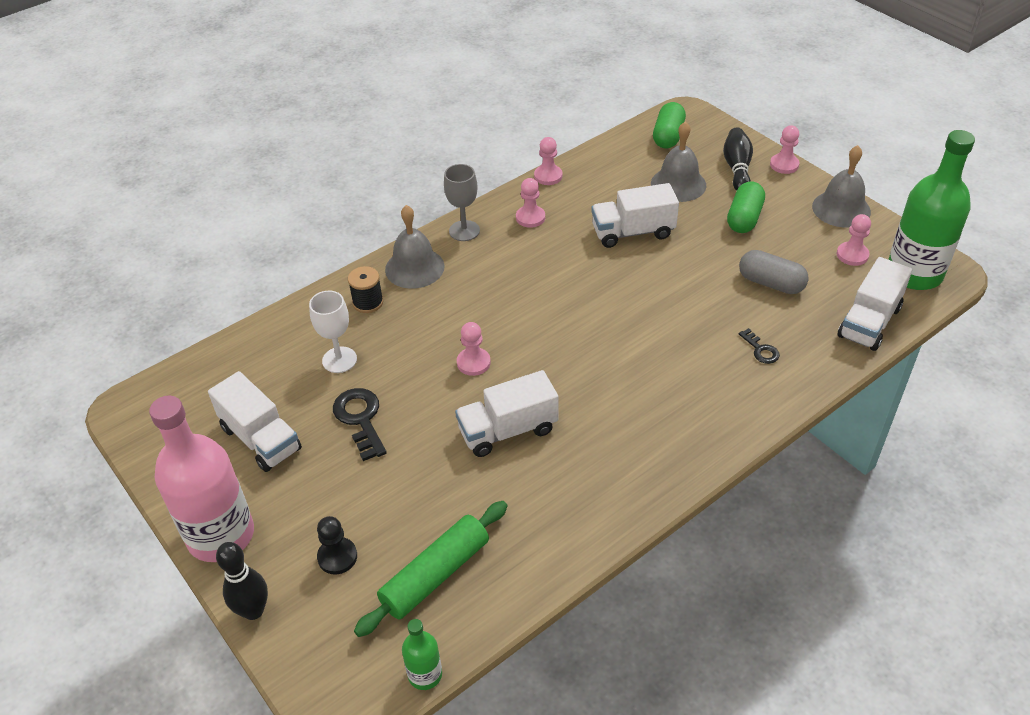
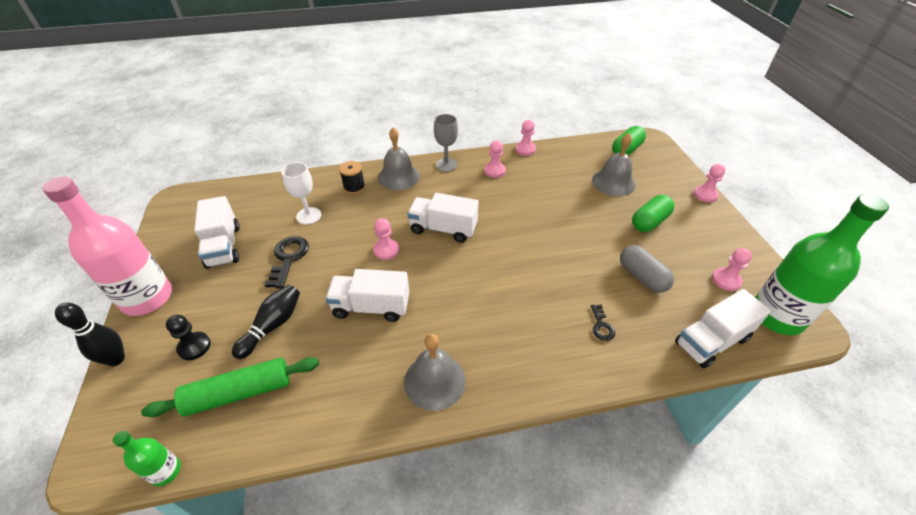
camera: 25 degrees right, 0 degrees up
(633, 232) = (558, 203): white truck -> white truck (443, 229)
(737, 168) = (665, 186): black bowling pin -> black bowling pin (273, 326)
(841, 209) = (736, 241): grey bell -> grey bell (434, 381)

